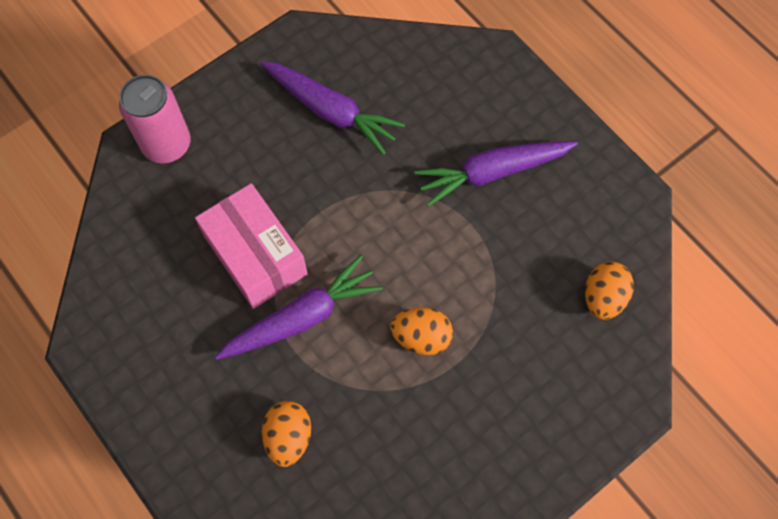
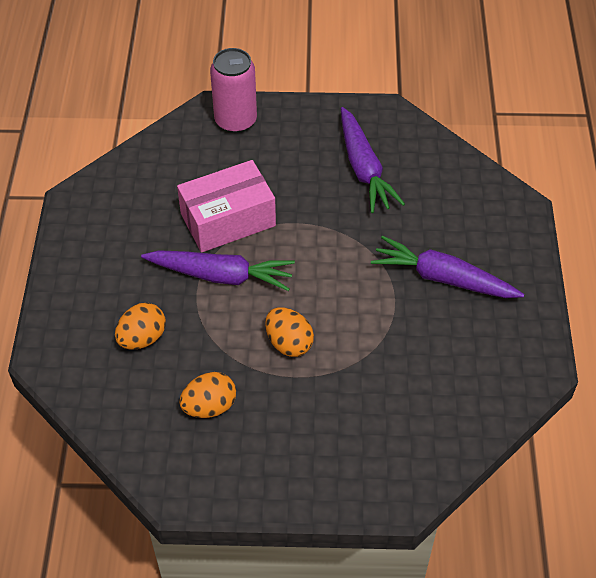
camera: 40 degrees right, 15 degrees down
(255, 255) = (228, 220): pink box -> pink box turned 60 degrees clockwise
(603, 297) = (447, 412): orange egg -> orange egg (209, 406)

